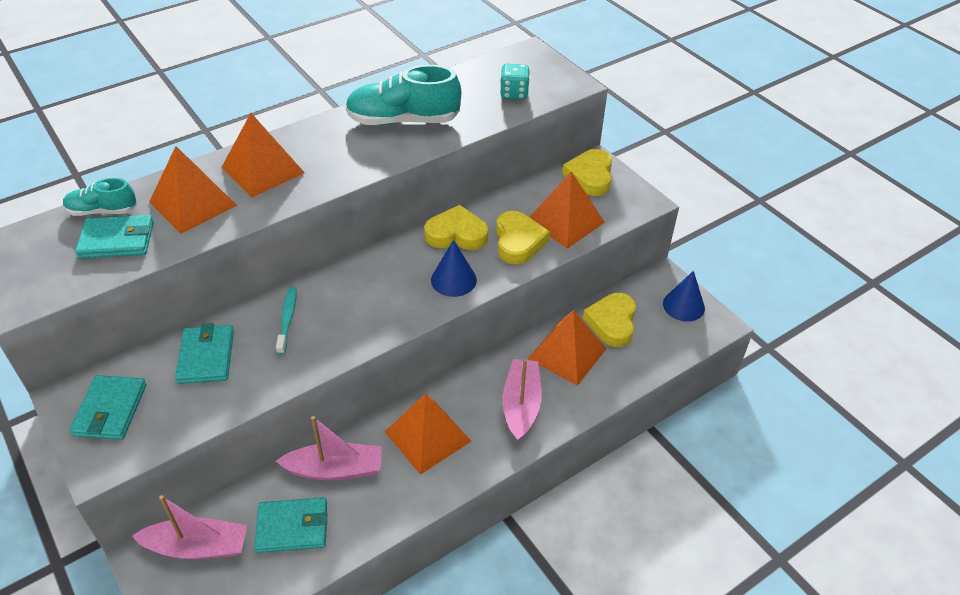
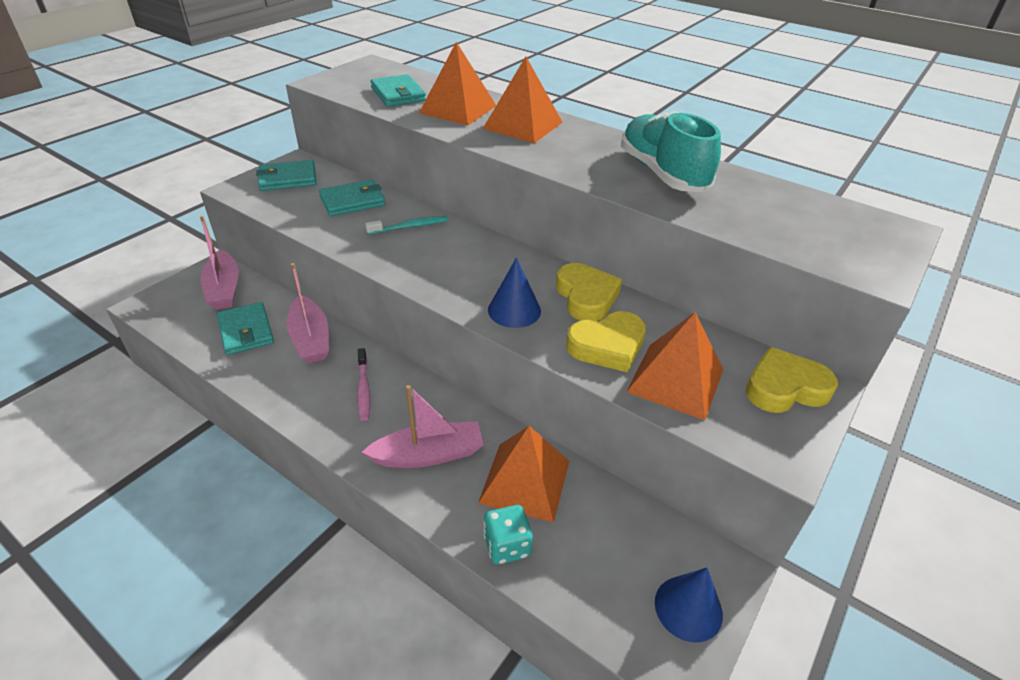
camera: 70 degrees right, 5 degrees down
(103, 211) = (428, 83): turquoise shoe -> none
(427, 436) = (363, 389): orange pyramid -> pink toothbrush
(514, 93) = (795, 232): turquoise dice -> turquoise dice (507, 546)
(612, 323) = (602, 519): yellow heart -> none

